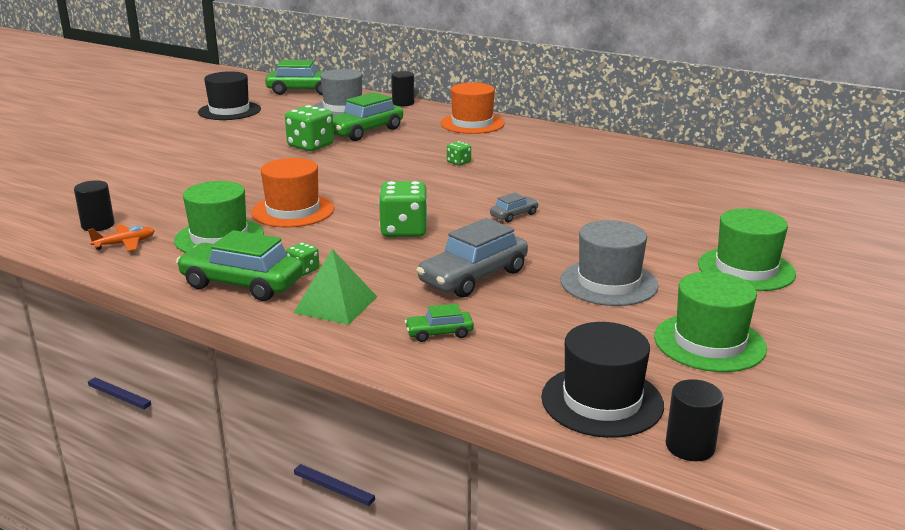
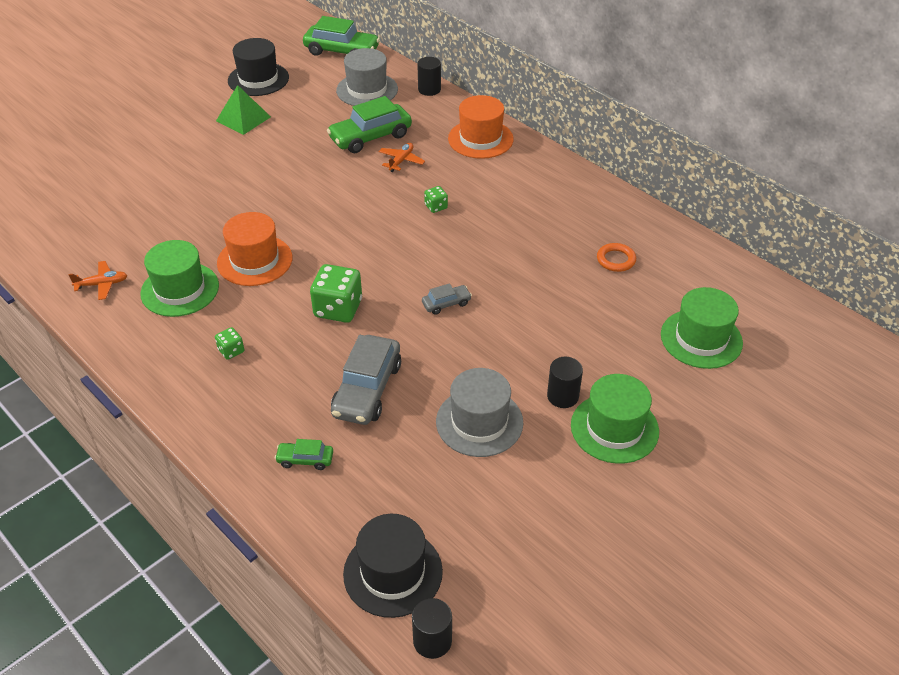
camera: 15 degrees right, 20 degrees up
(98, 225) = (88, 252): black cylinder -> black cylinder (562, 396)
(242, 284) = (175, 360): green car -> none
(310, 146) = (310, 155): green dice -> none
(335, 304) = (239, 403): green pyramid -> green pyramid (243, 119)
(405, 141) = (401, 161): none -> orange plane
(473, 277) = (367, 389): grey car -> grey car turned 45 degrees counterclockwise
(654, 174) = (616, 260): none -> orange ring
(709, 342) = (521, 521): green hat -> green hat (701, 338)

